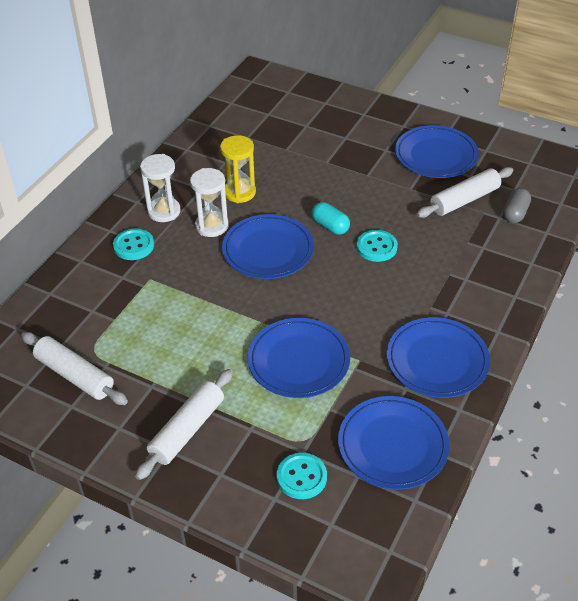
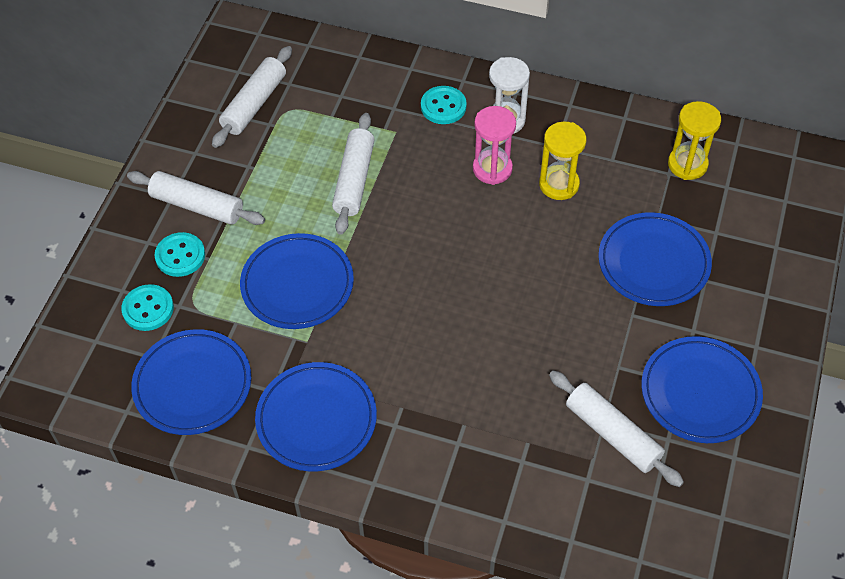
camera: 80 degrees right, 10 degrees up
(194, 311) = (354, 180): none -> white rolling pin
(212, 226) = (492, 169): white hourglass -> pink hourglass
(242, 127) = (687, 164): none -> yellow hourglass
(268, 250) = (463, 229): blue plate -> blue plate (653, 263)
(330, 226) = (521, 286): turquoise capsule -> none
(376, 247) = (494, 339): turquoise button -> turquoise button (180, 256)
(515, 213) = (601, 499): grey capsule -> none

